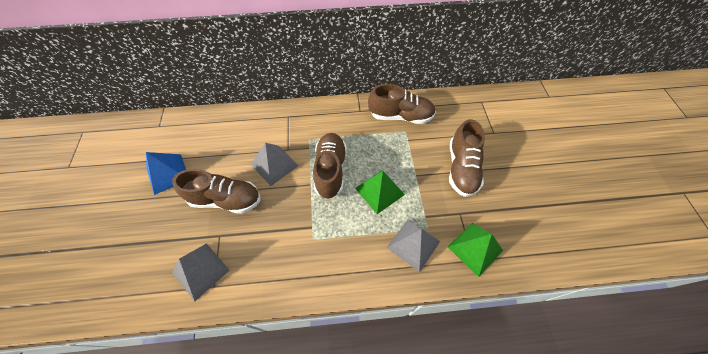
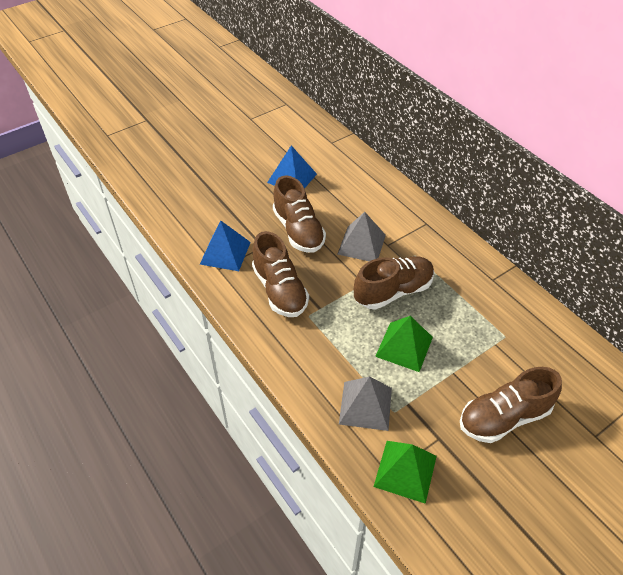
camera: 60 degrees right, 10 degrees down
(201, 271) = (225, 253): grey pyramid -> blue pyramid
(400, 116) = (523, 322): brown shoe -> brown shoe (280, 290)

